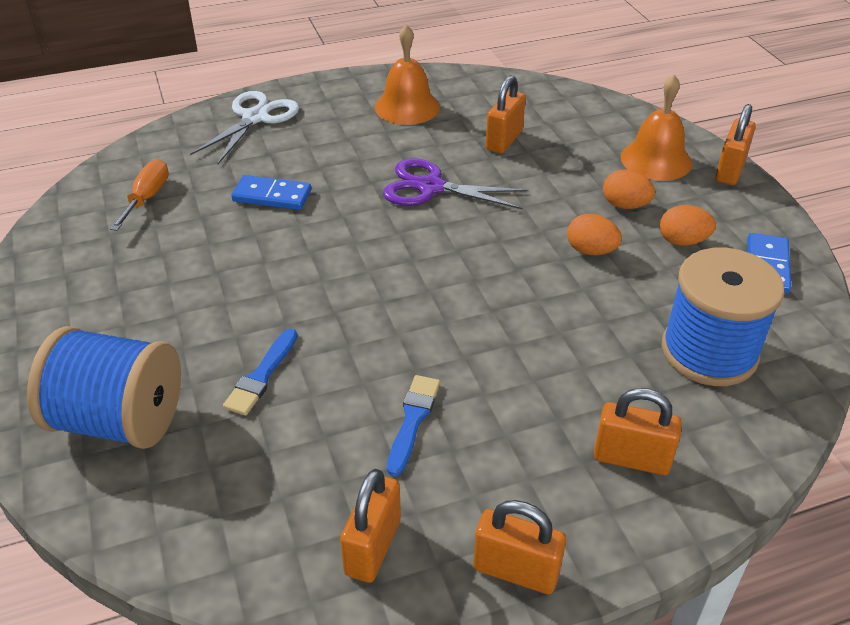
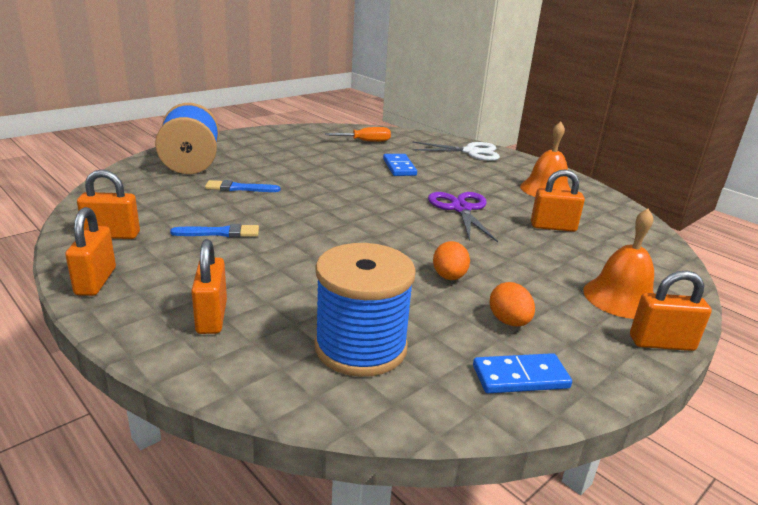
camera: 65 degrees right, 15 degrees down
(625, 205) = (530, 287): orange egg -> none

